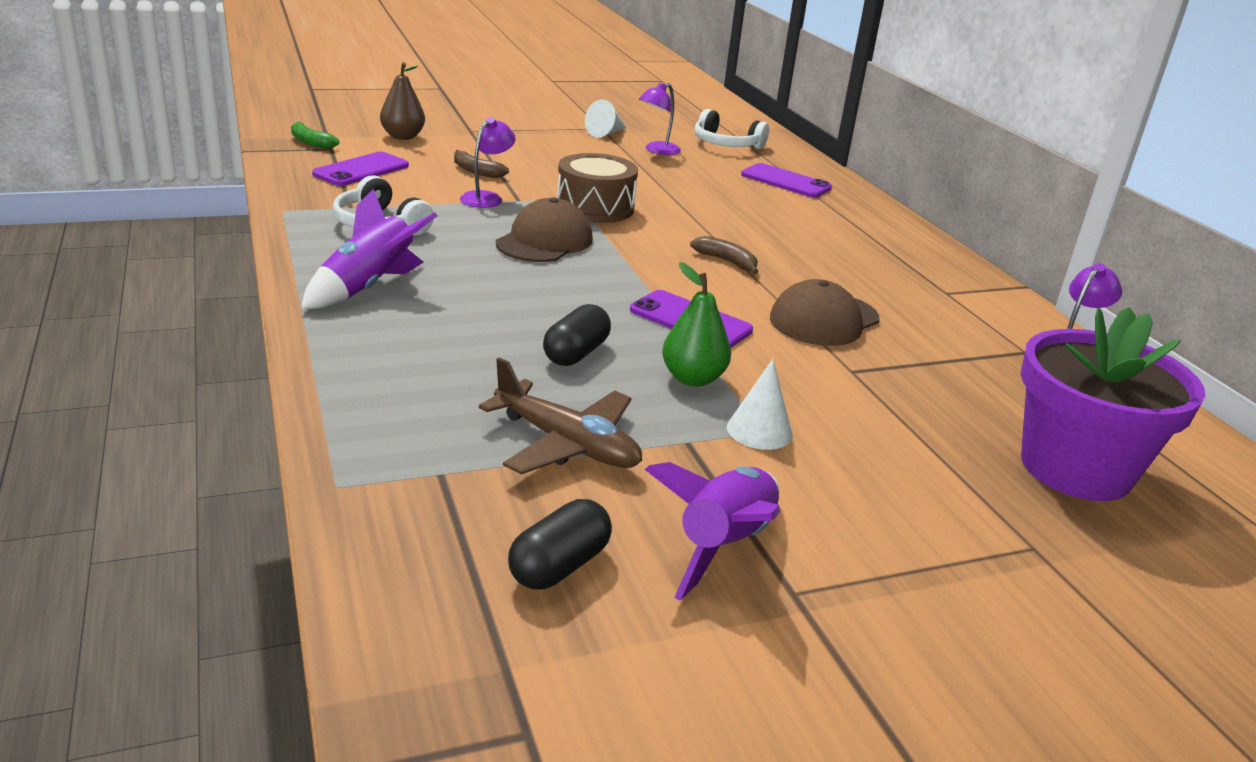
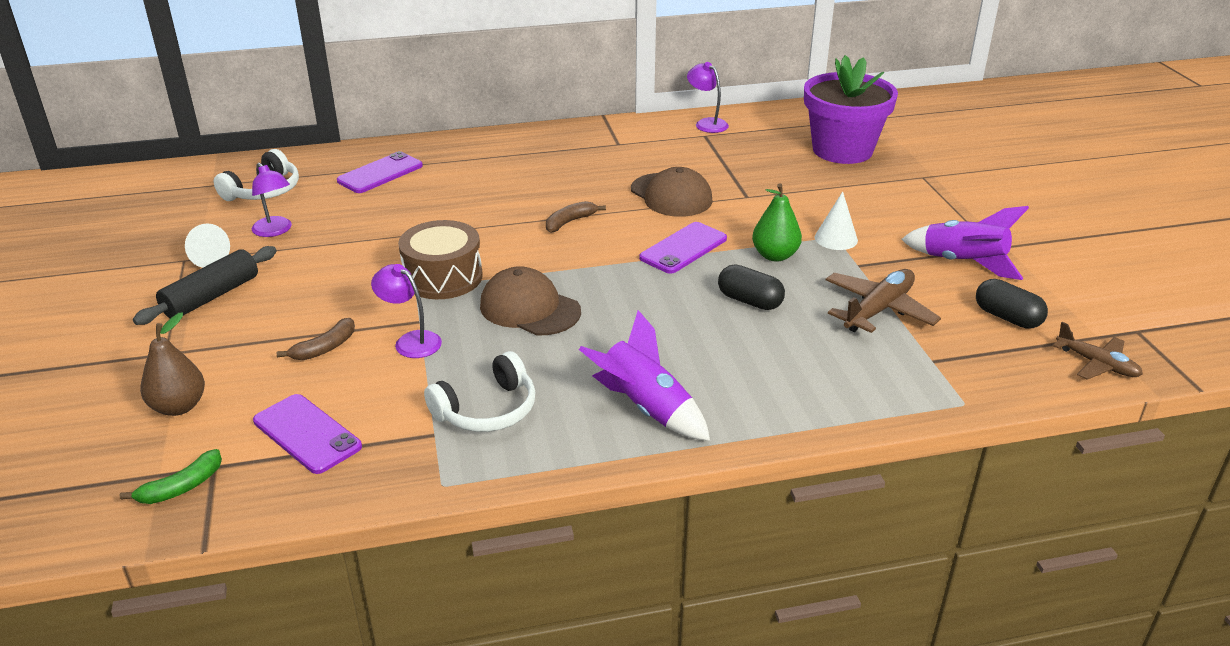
camera: 80 degrees left, 5 degrees up
(420, 645) = (1097, 364): none -> brown plane
(548, 137) = (211, 296): none -> black rolling pin

